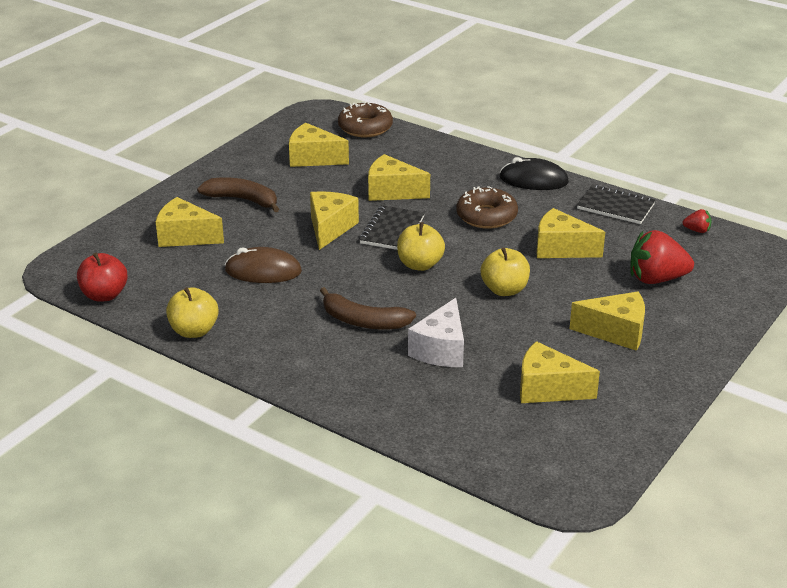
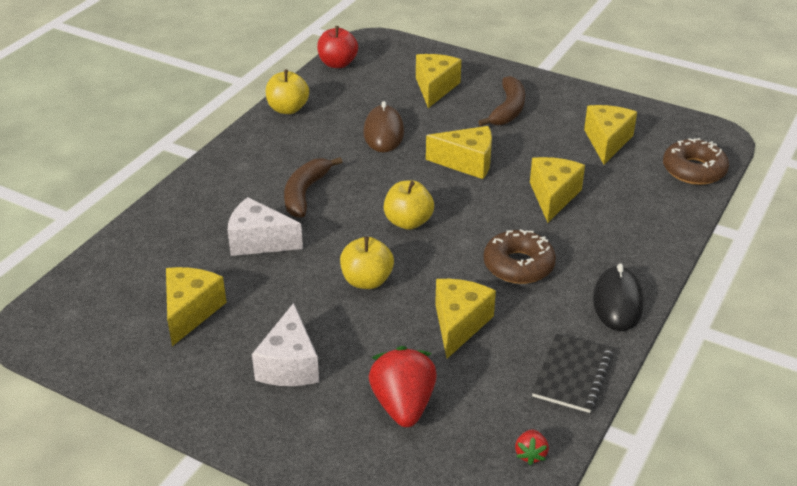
camera: 85 degrees right, 5 degrees up
(392, 230) = (472, 201): black notebook -> none
(616, 332) = (289, 365): yellow cheese -> white cheese

